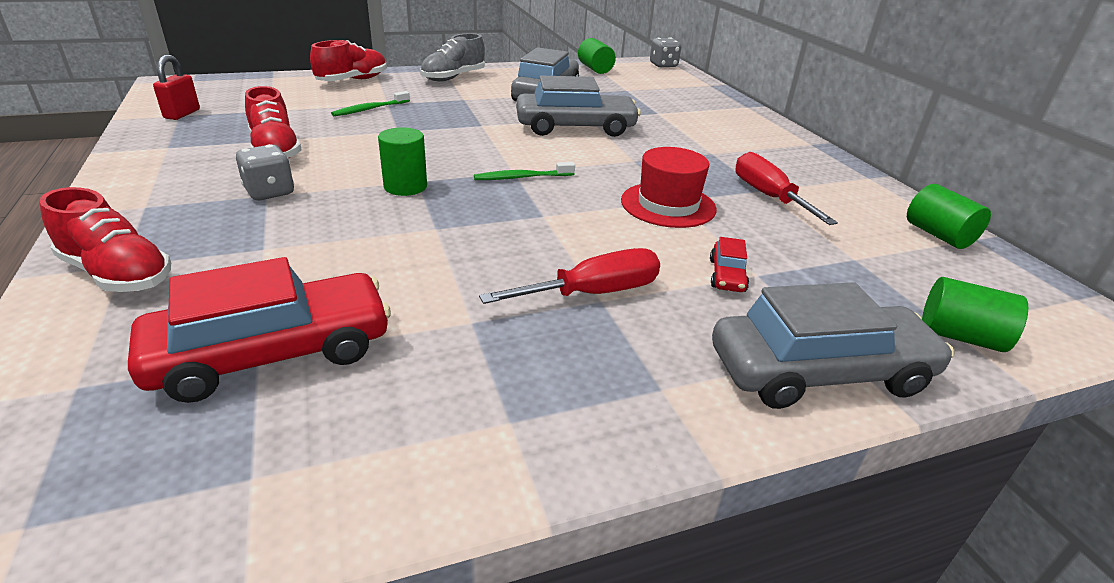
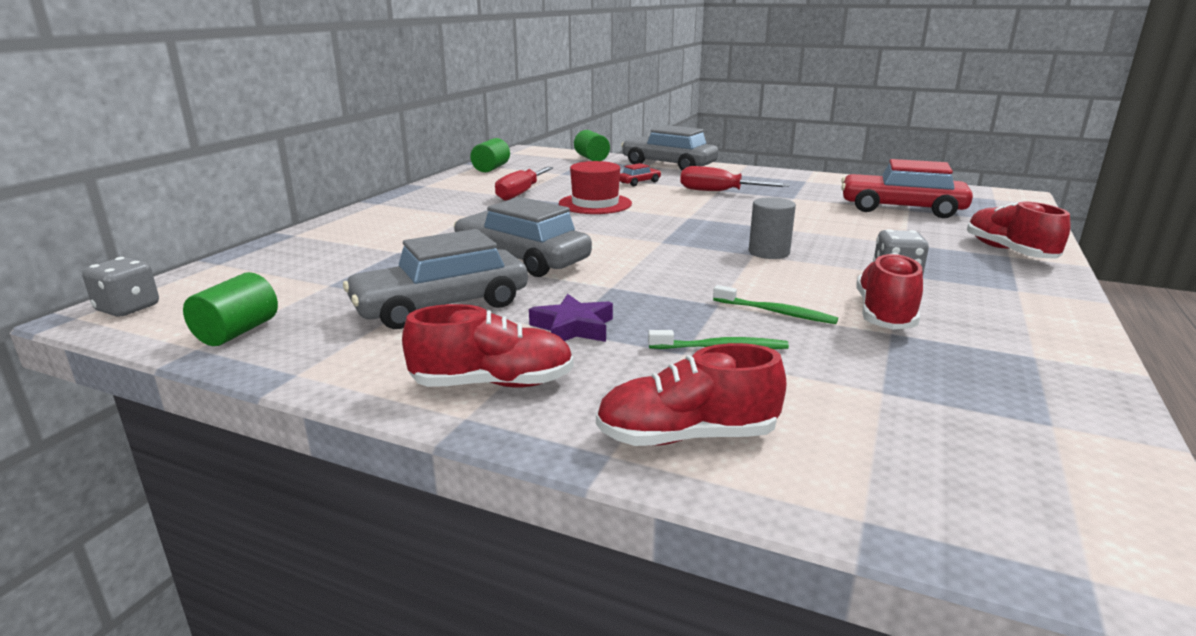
camera: 135 degrees left, 10 degrees down
(182, 114) = (1048, 425): red padlock -> none
(405, 186) = (769, 252): green cylinder -> grey cylinder
(453, 77) = (493, 384): grey shoe -> red shoe
(460, 101) = (573, 327): none -> purple star
(522, 177) = (662, 236): green toothbrush -> green toothbrush (776, 312)

